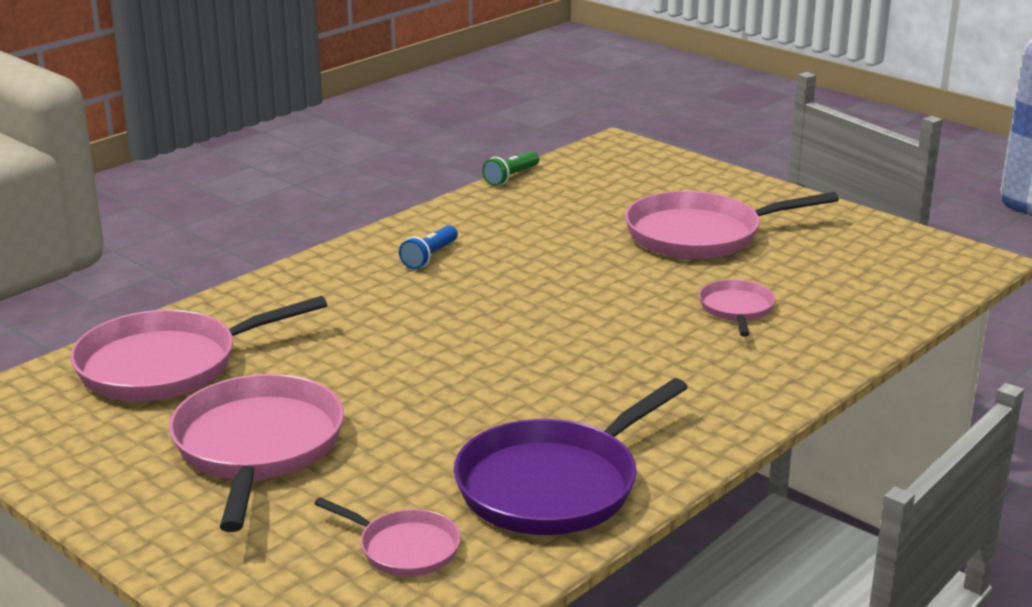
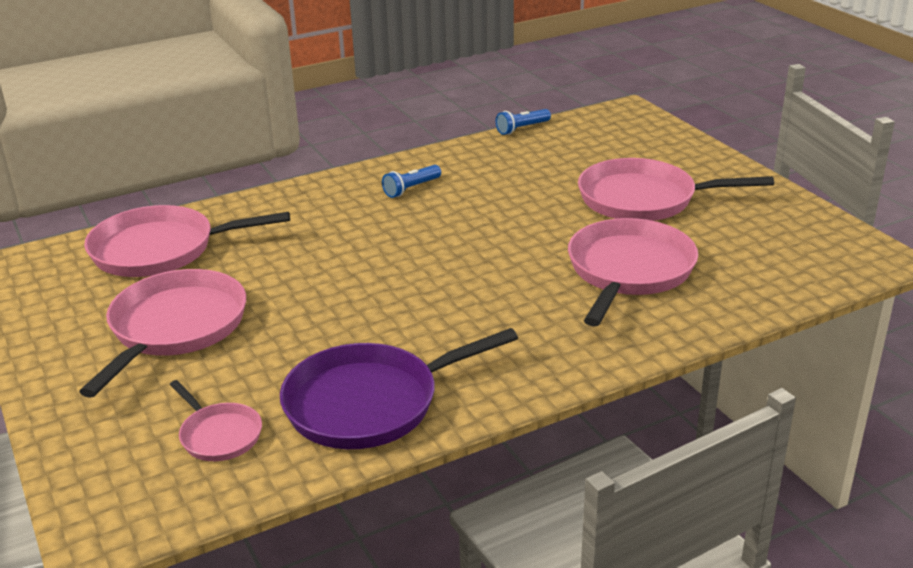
camera: 20 degrees right, 5 degrees up
(511, 177) = (522, 129): green flashlight -> blue flashlight
(736, 309) = (628, 271): pink pan -> pink pan, size x1.94

